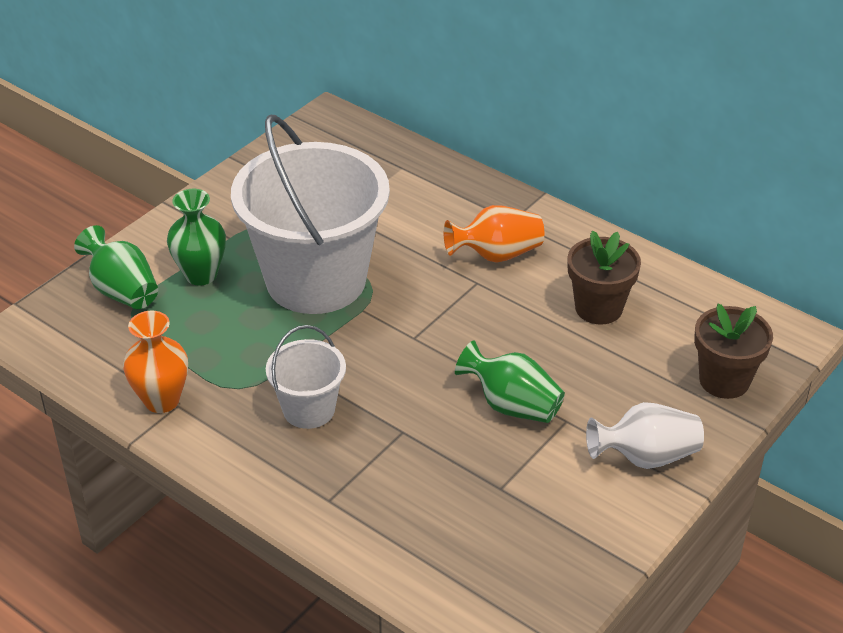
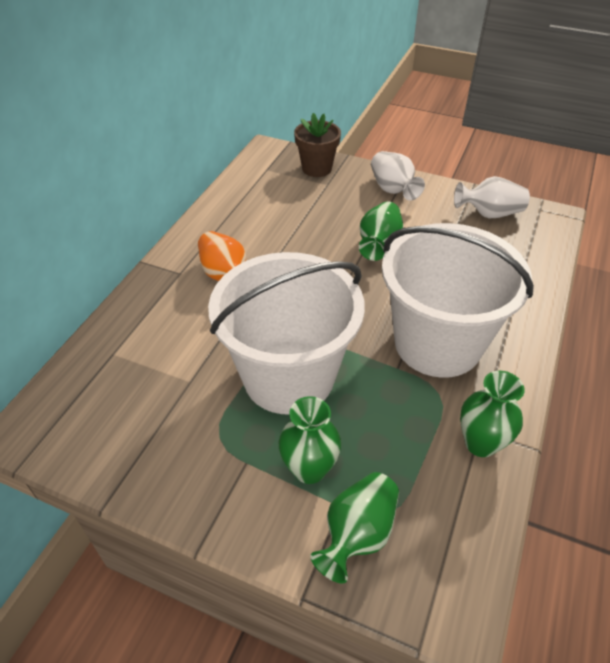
camera: 105 degrees left, 5 degrees up
(162, 400) = (480, 443): orange vase -> green vase
(309, 409) = (437, 343): white bucket -> white bucket, size x2.11
(550, 558) = (489, 214): none -> white vase
(598, 308) = (269, 220): brown flower pot -> none

